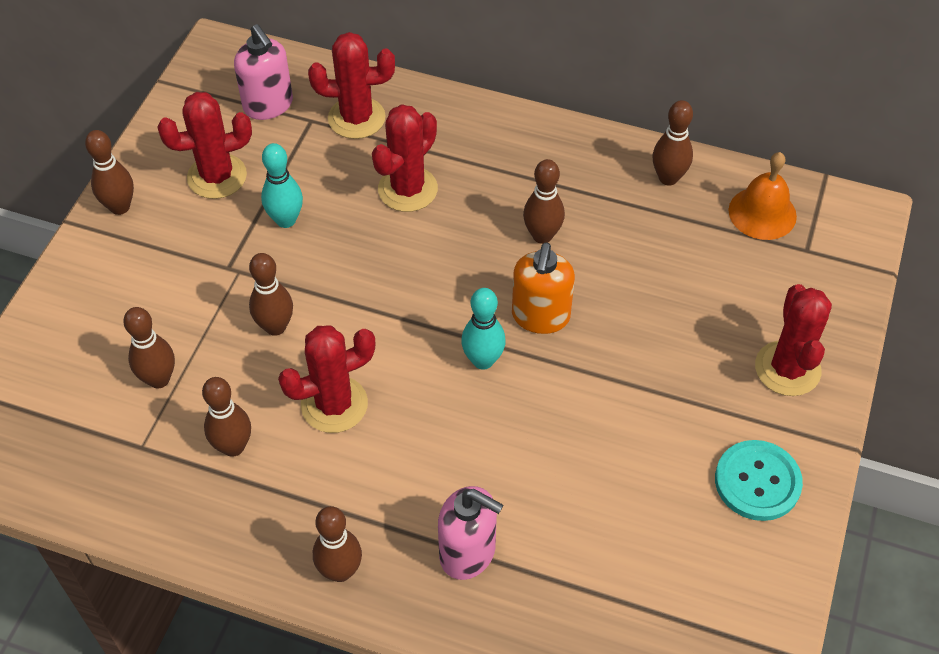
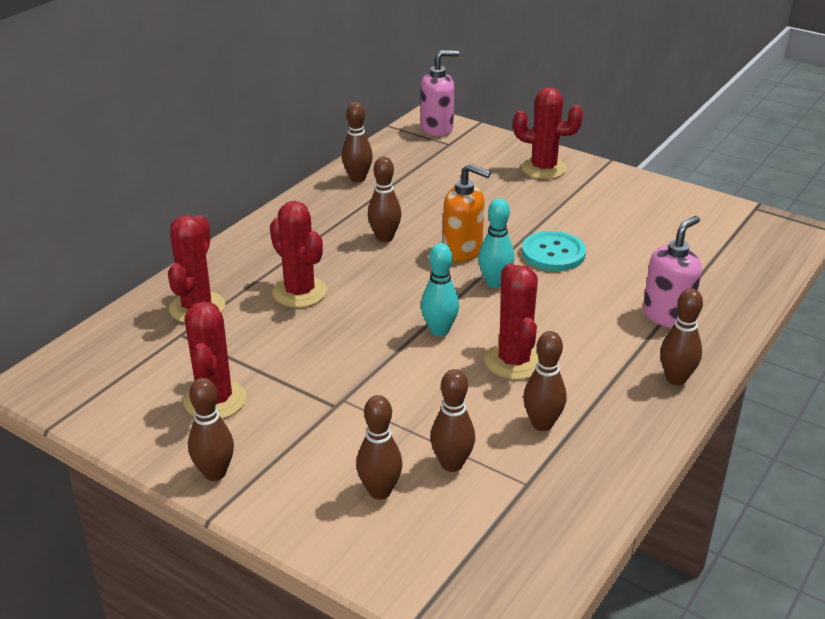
camera: 75 degrees left, 20 degrees down
(268, 105) = (142, 357): pink soap dispenser -> pink soap dispenser (437, 129)
(275, 327) = (418, 384): brown bowling pin -> brown bowling pin (380, 491)
(286, 220) = (296, 363): turquoise bowling pin -> turquoise bowling pin (439, 330)
(757, 482) = (628, 195): turquoise button -> turquoise button (553, 253)
(762, 213) = (409, 152): orange bell -> none

